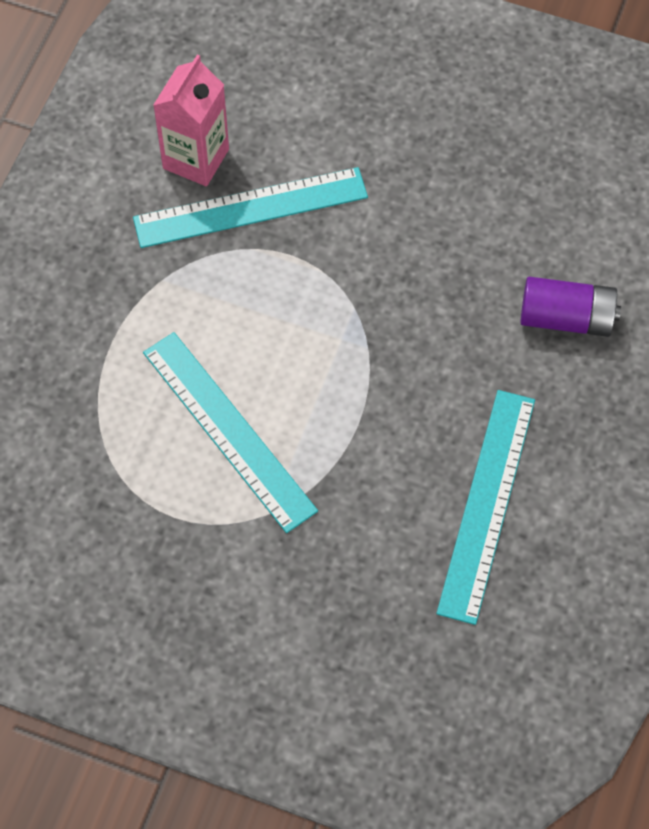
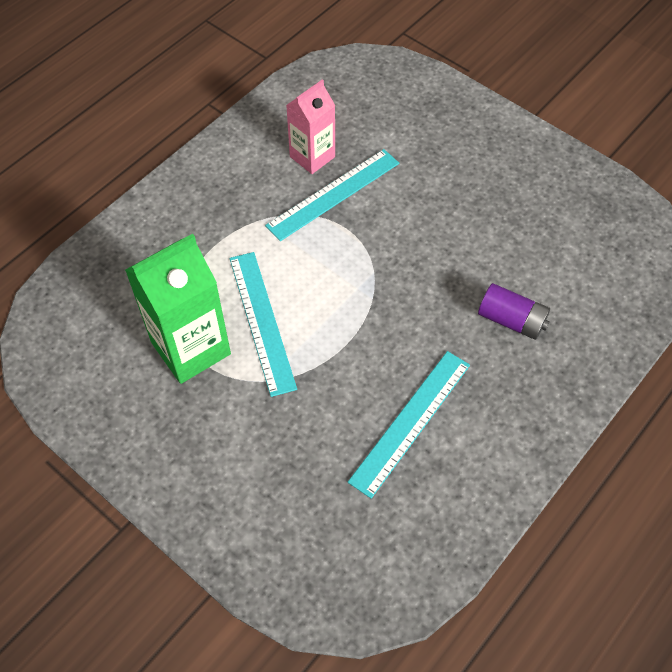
camera: 20 degrees right, 5 degrees down
(146, 502) = (191, 348): none -> green carton
(250, 208) = (333, 194): turquoise ruler -> turquoise ruler turned 45 degrees counterclockwise

